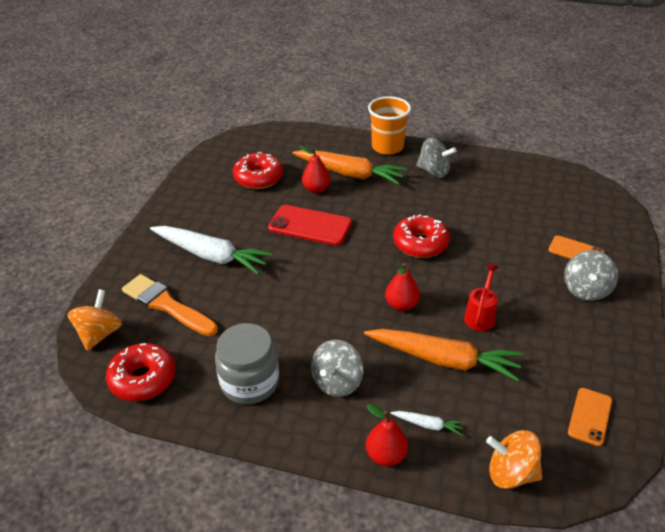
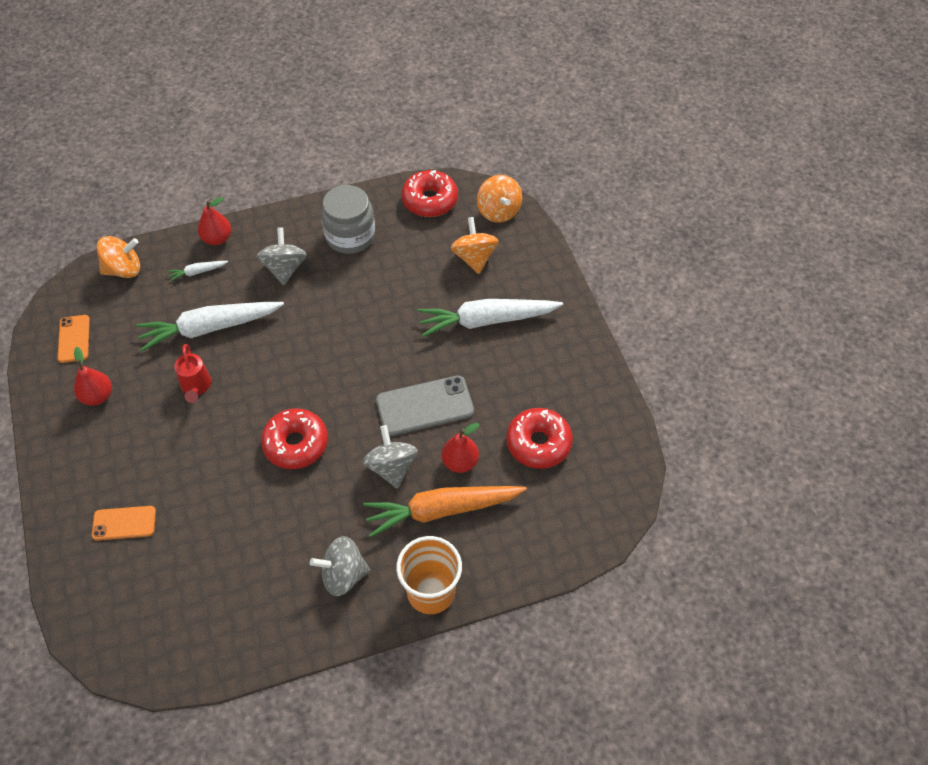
camera: 145 degrees right, 15 degrees up
(166, 305) = (474, 258): orange brush -> orange spinning top
(310, 225) = (425, 406): red phone -> grey phone
(401, 305) = (274, 361): red pear -> red pear (97, 396)
(443, 359) = (210, 328): orange carrot -> white carrot
(586, 290) = (102, 472): grey spinning top -> grey spinning top (391, 467)

